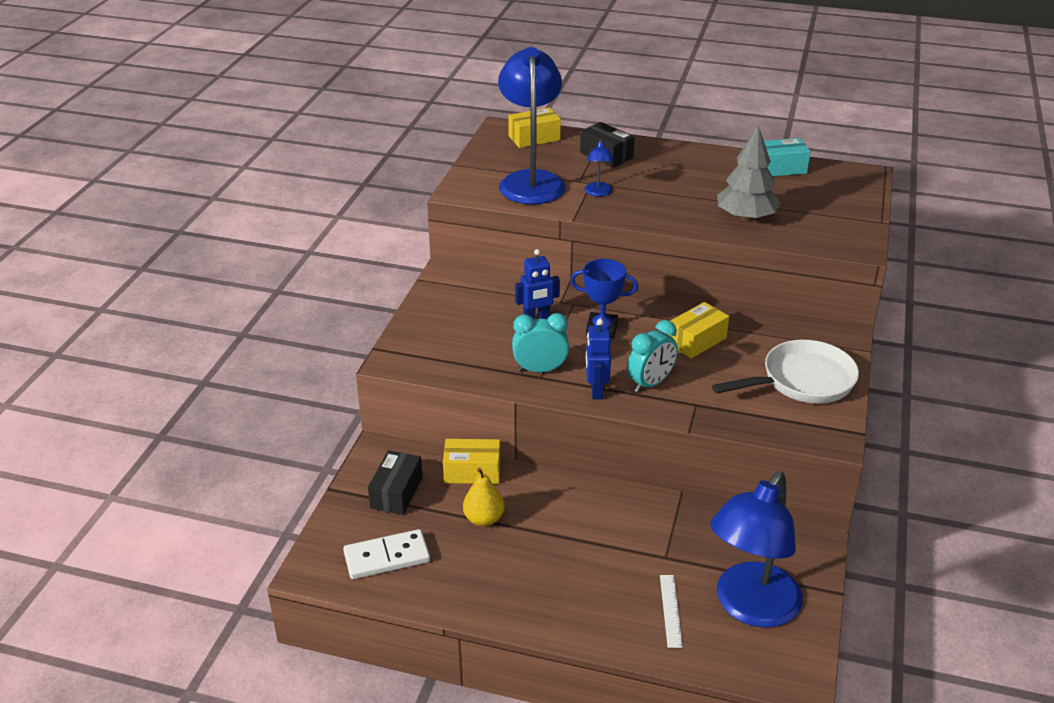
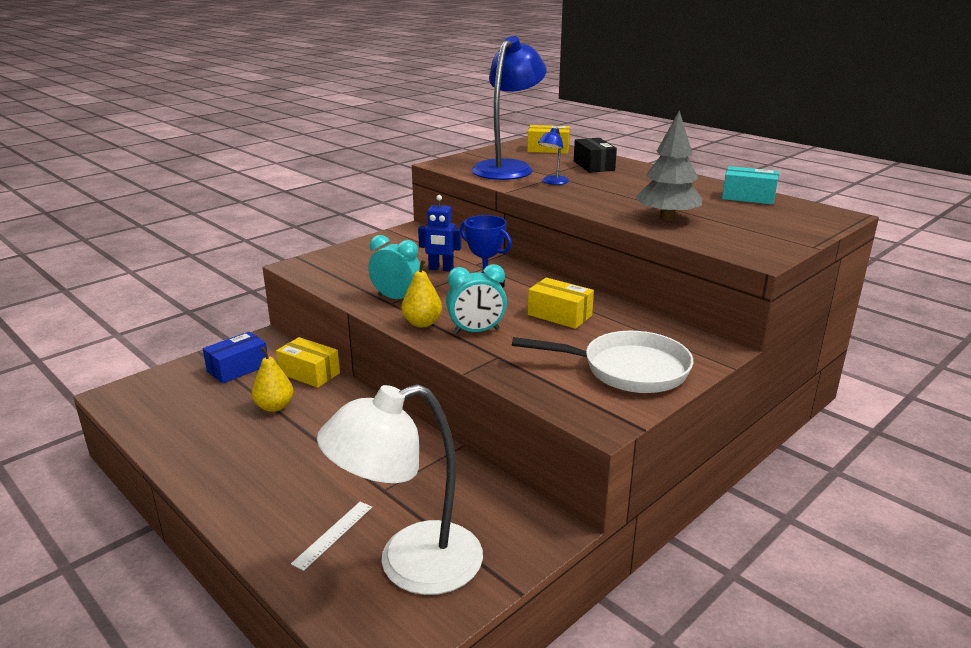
camera: 30 degrees right, 10 degrees down
(387, 557) = (173, 406): white domino -> none
(396, 492) = (238, 368): black box -> blue box
(596, 391) = (422, 323): blue robot -> yellow pear
(696, 341) = (559, 315): yellow box -> yellow box turned 45 degrees clockwise
(750, 607) = (410, 564): blue lamp -> white lamp

